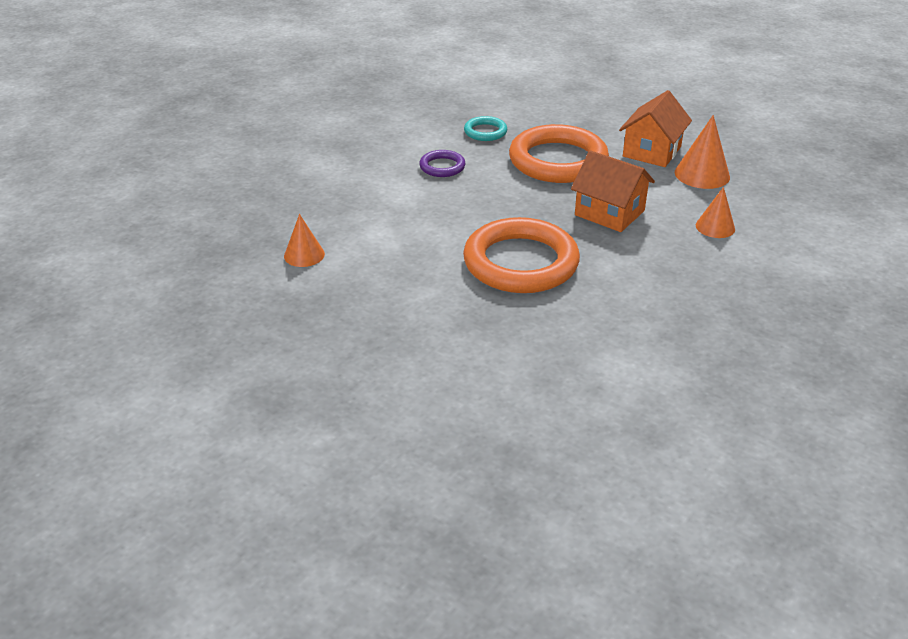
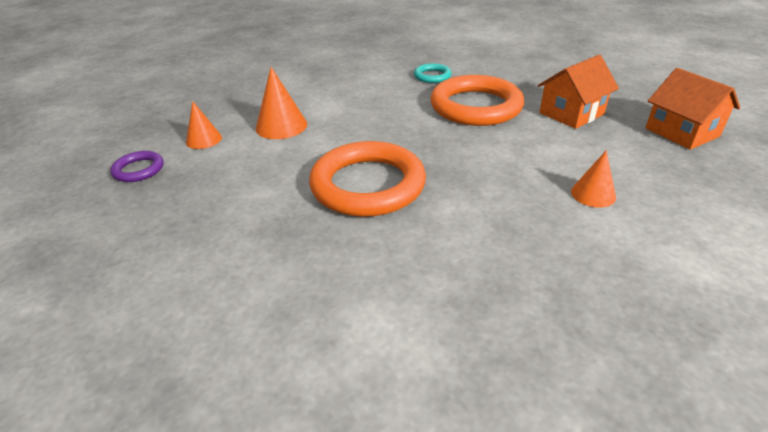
camera: 25 degrees right, 0 degrees up
(442, 167) = (374, 95): purple ring -> purple ring (139, 169)
(609, 213) = (489, 158): orange house -> orange house (681, 132)
(702, 174) = (610, 141): orange cone -> orange cone (281, 126)

